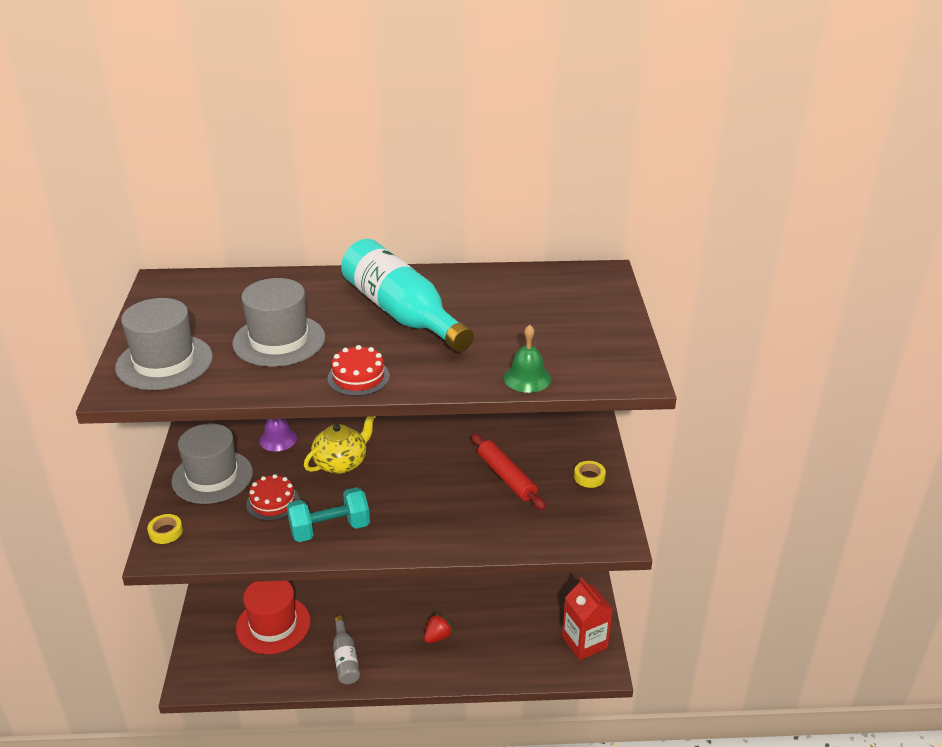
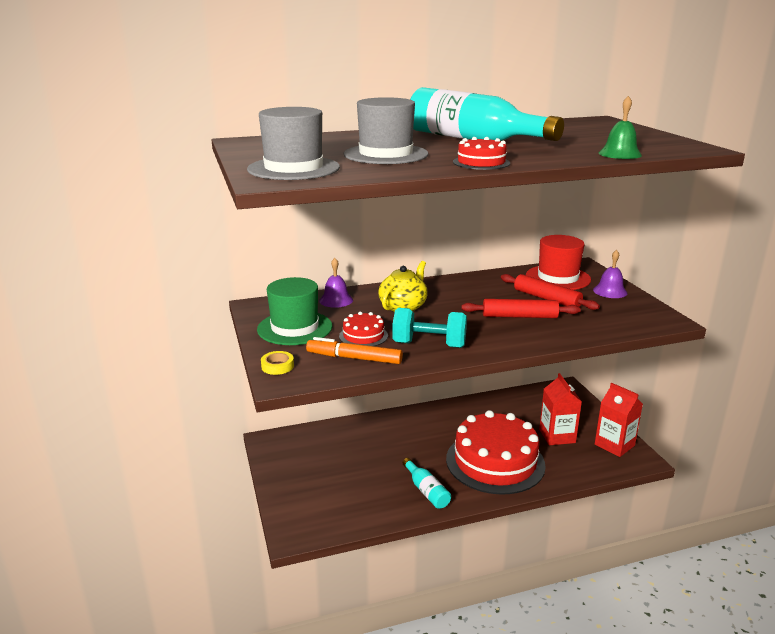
camera: 15 degrees left, 10 degrees down
(212, 477) = (295, 328): grey hat -> green hat
(244, 535) = (354, 358): none -> orange marker
(273, 625) = (346, 478): red hat -> red hat (558, 278)
(330, 529) = (429, 345): turquoise dumbbell -> turquoise dumbbell turned 45 degrees clockwise
(345, 658) = (426, 491): grey bottle -> turquoise bottle
(437, 637) = (495, 462): red strawberry -> red cake
(455, 502) = (519, 316): none -> red rolling pin
(527, 616) = (557, 436): none -> red carton
(589, 477) = (610, 291): yellow tape -> purple bell

